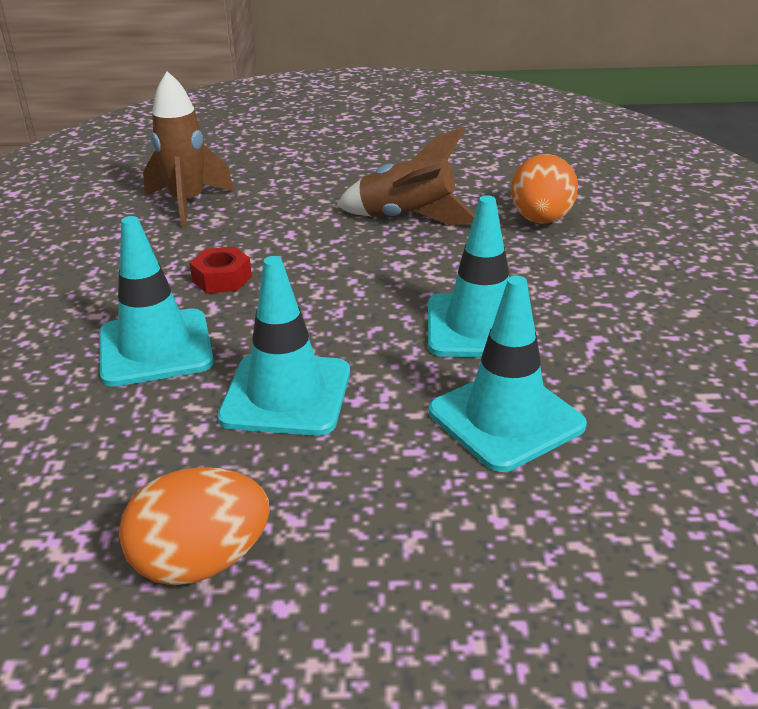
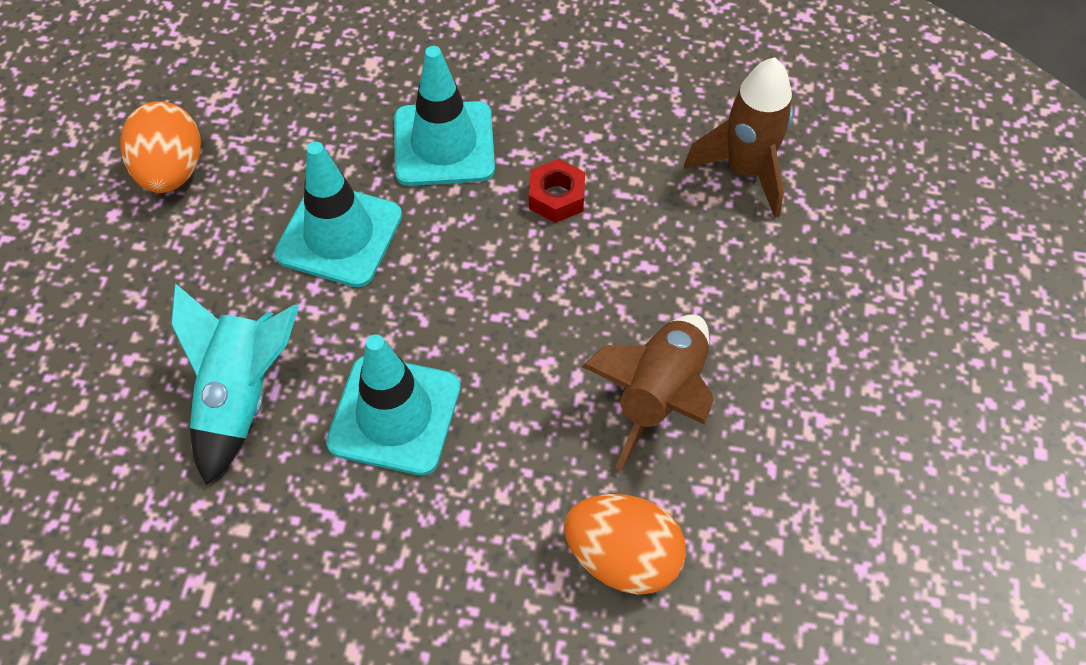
camera: 100 degrees right, 25 degrees up
(506, 419) = (242, 397): turquoise traffic cone -> turquoise rocket

